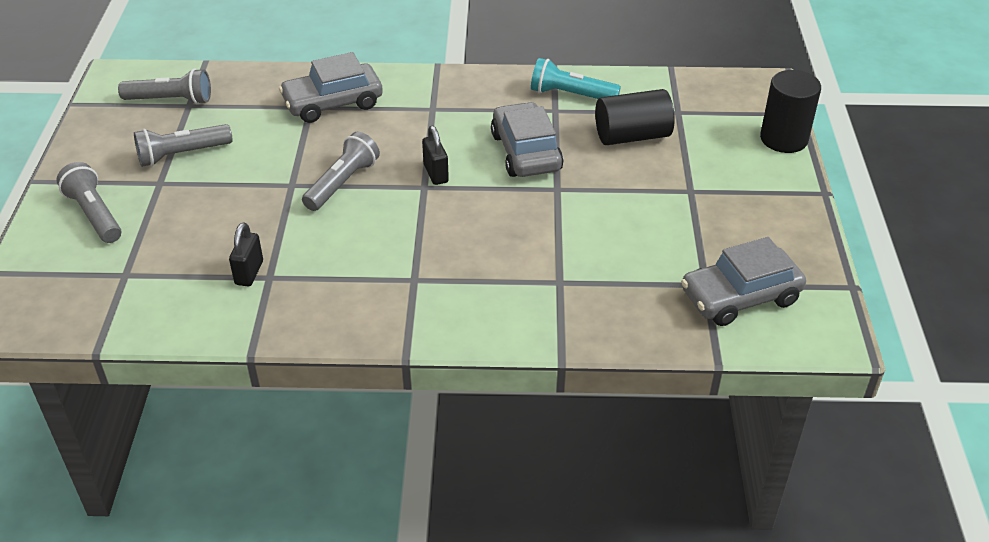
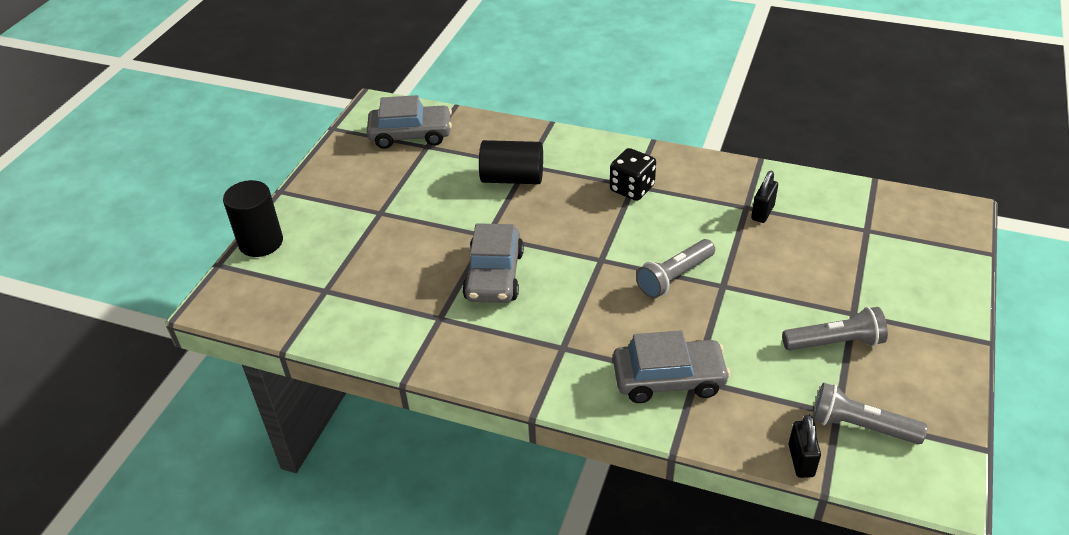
camera: 160 degrees left, 0 degrees up
(94, 214) = (910, 290): grey flashlight -> none
(414, 274) = (632, 188): none -> black dice
(436, 174) = (586, 270): black padlock -> black padlock (801, 460)
(570, 95) = (412, 334): turquoise flashlight -> none
(632, 136) = (388, 272): black cylinder -> black cylinder (512, 178)

